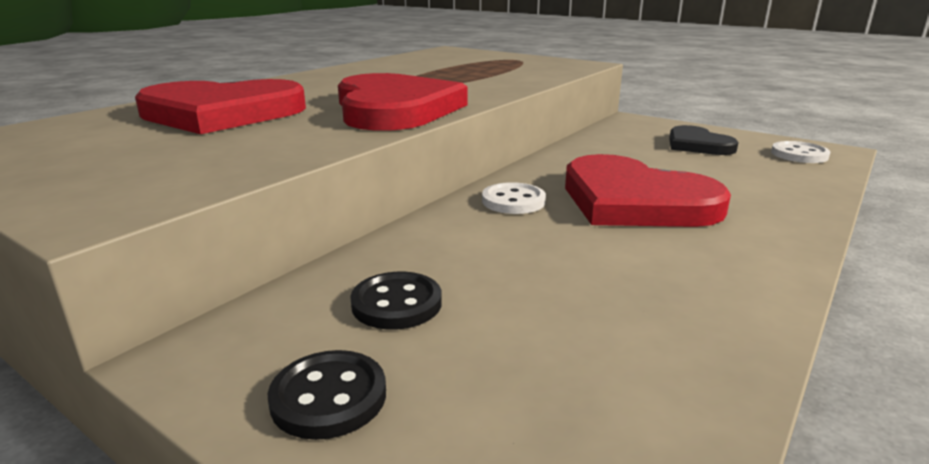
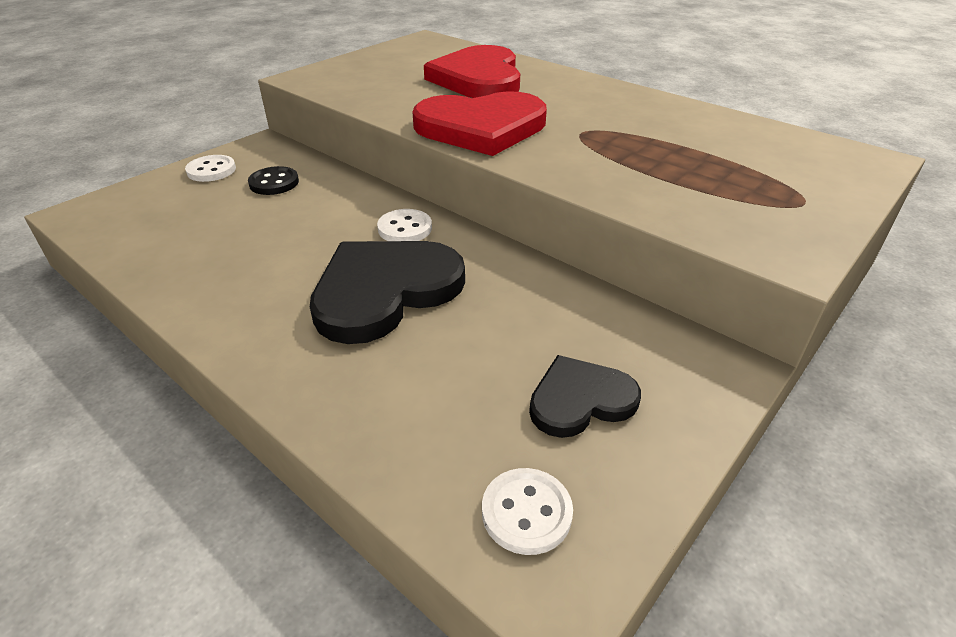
camera: 95 degrees right, 15 degrees up
(329, 397) = (211, 170): black button -> white button
(634, 201) = (385, 291): red heart -> black heart

